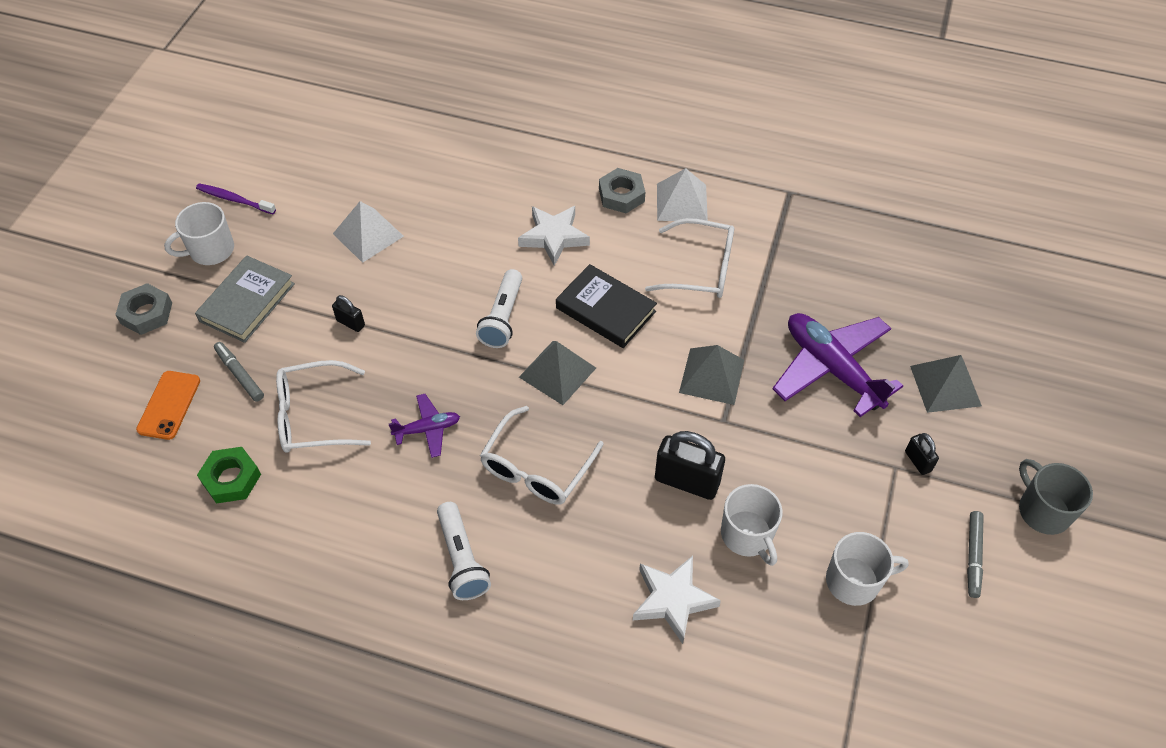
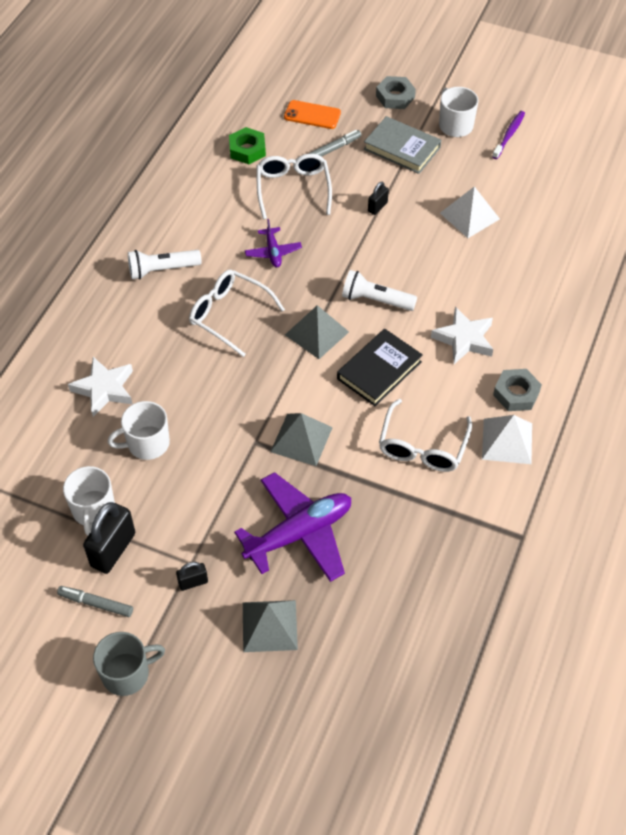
camera: 95 degrees right, 0 degrees up
(687, 481) = (201, 409): black padlock -> black padlock (113, 550)

